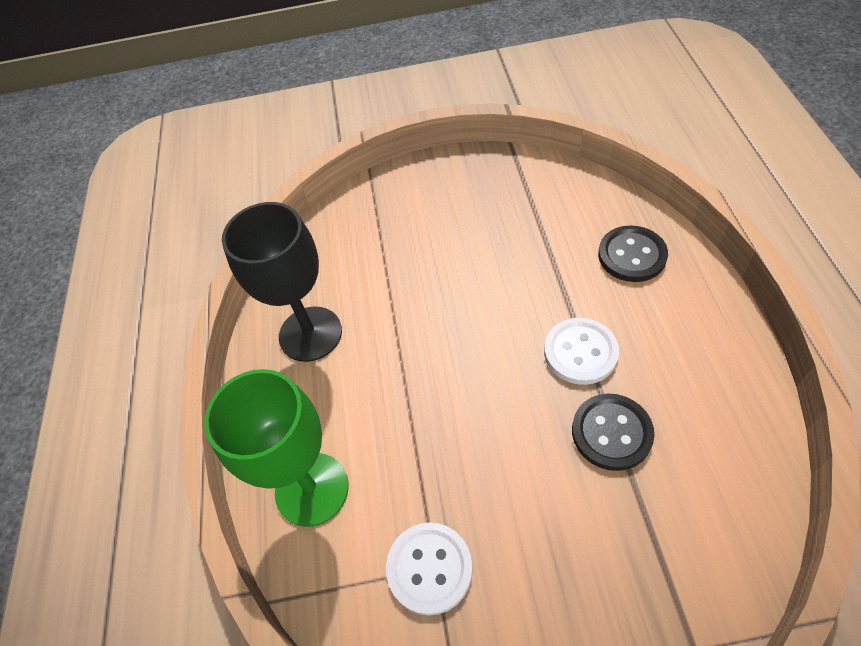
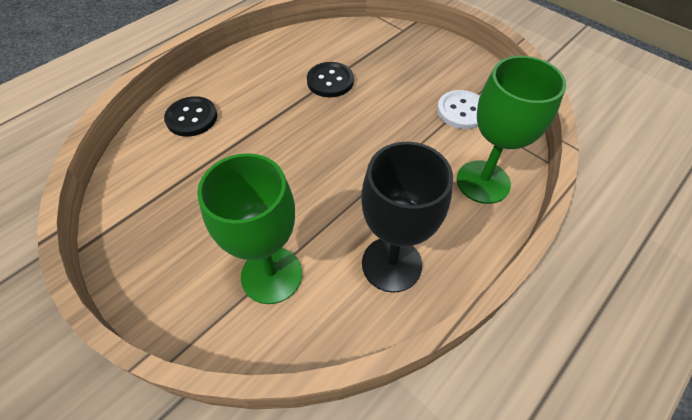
camera: 135 degrees left, 0 degrees up
(379, 246) = (271, 275): none -> green goblet
(580, 352) = (288, 111): white button -> none

